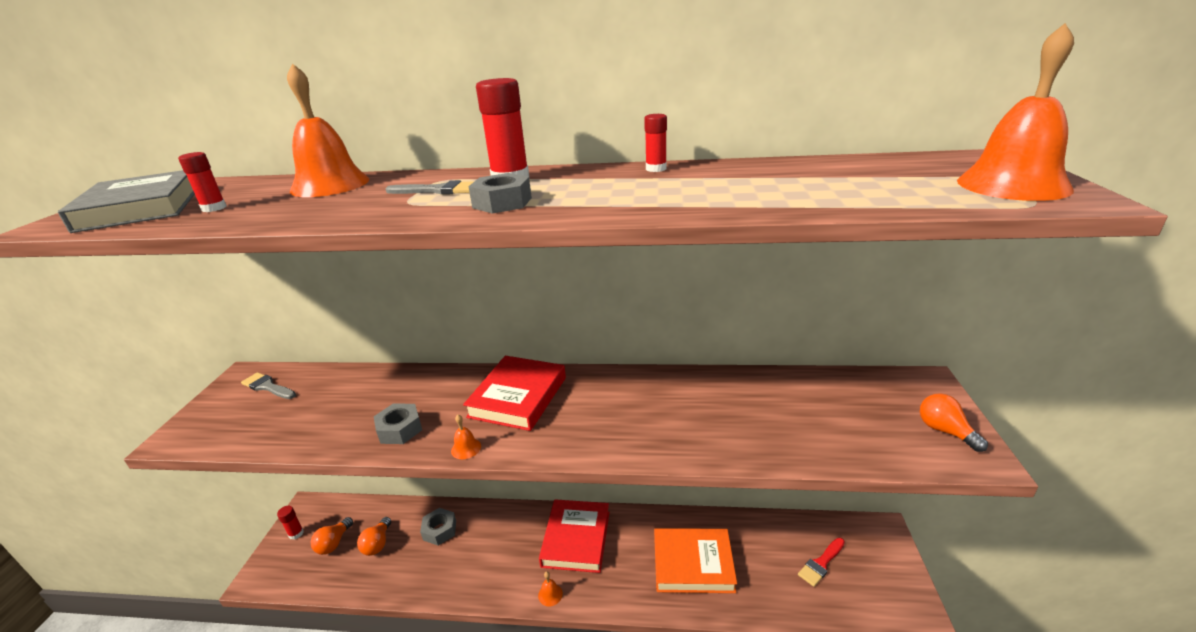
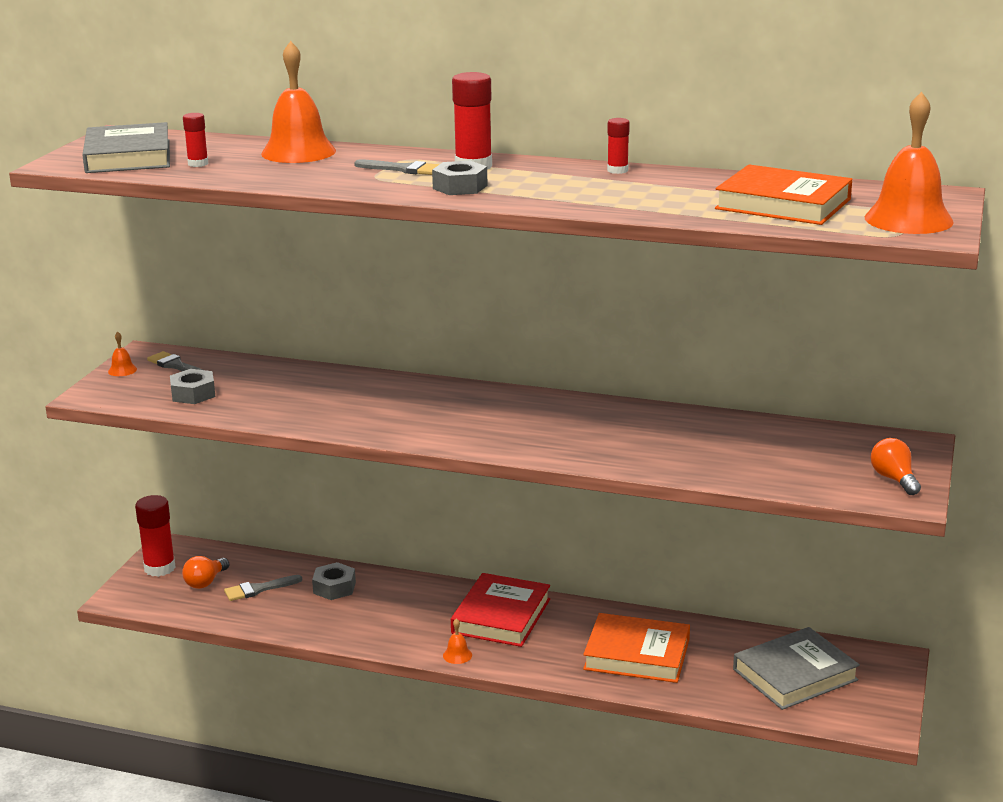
camera: 10 degrees right, 5 degrees down
(296, 533) = (159, 568): red glue stick -> red glue stick, size x1.79
(377, 544) = (258, 589): orange light bulb -> grey brush
(400, 429) = (323, 415): grey nut -> grey nut (193, 394)
(466, 448) = (390, 436): orange bell -> orange bell (122, 370)
(518, 397) = (452, 405): red book -> none
(821, 563) = (795, 674): red brush -> grey book
(858, 183) = (783, 204): none -> orange book

